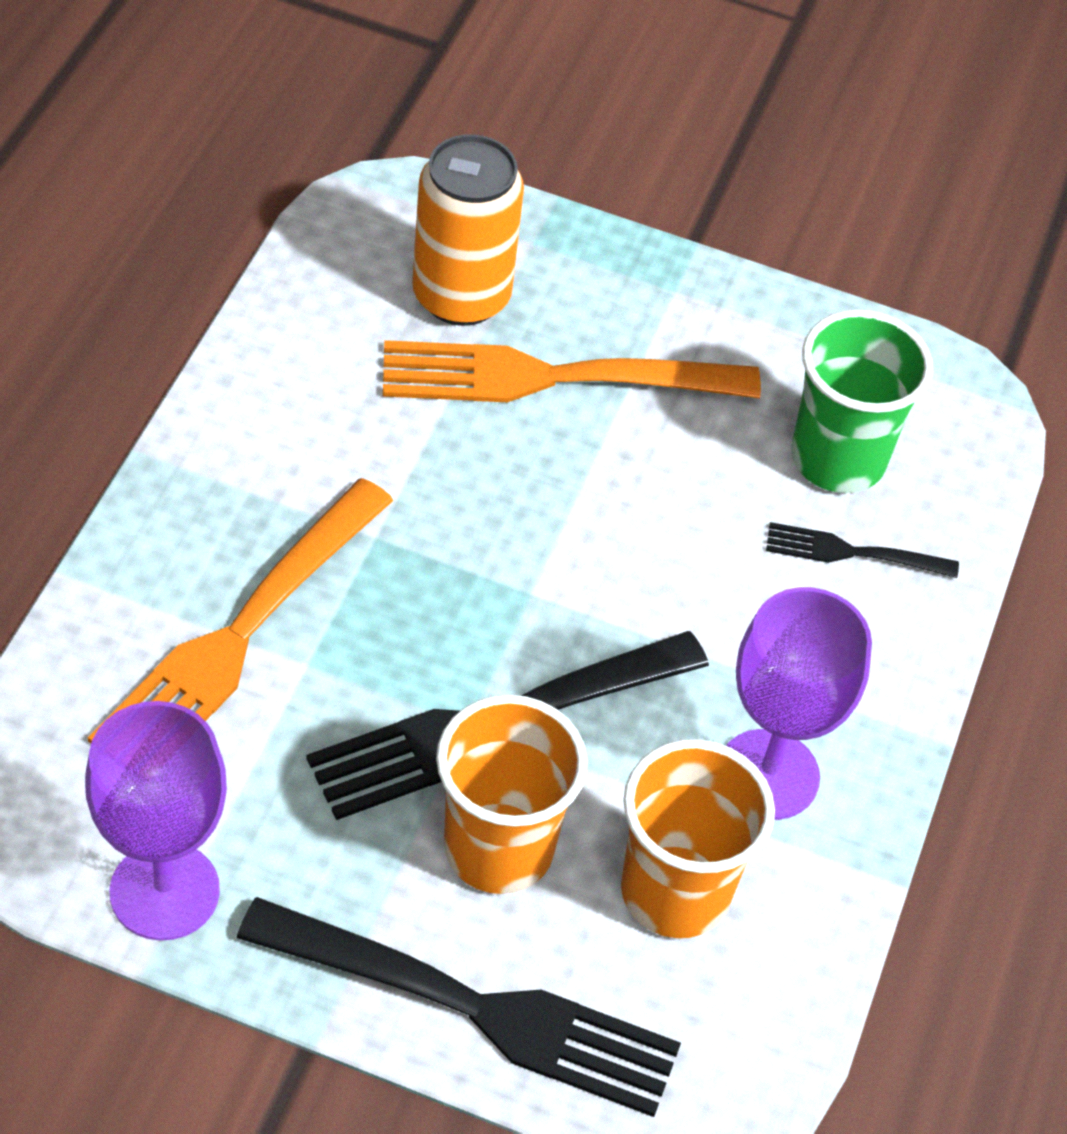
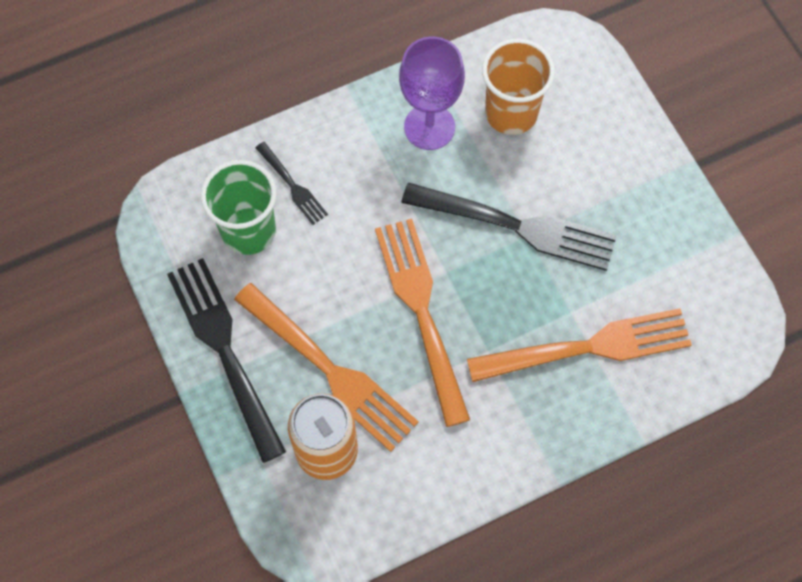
camera: 130 degrees left, 15 degrees up
(164, 891) = (707, 258): purple goblet -> none
(471, 1007) = (626, 130): black fork -> black fork (225, 352)
(498, 849) = (562, 178): orange cup -> none
(508, 520) = (422, 313): none -> orange fork

